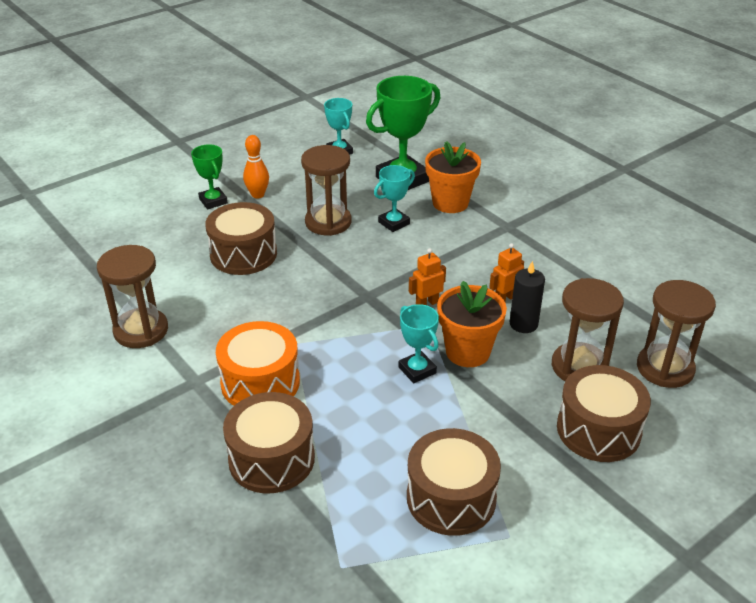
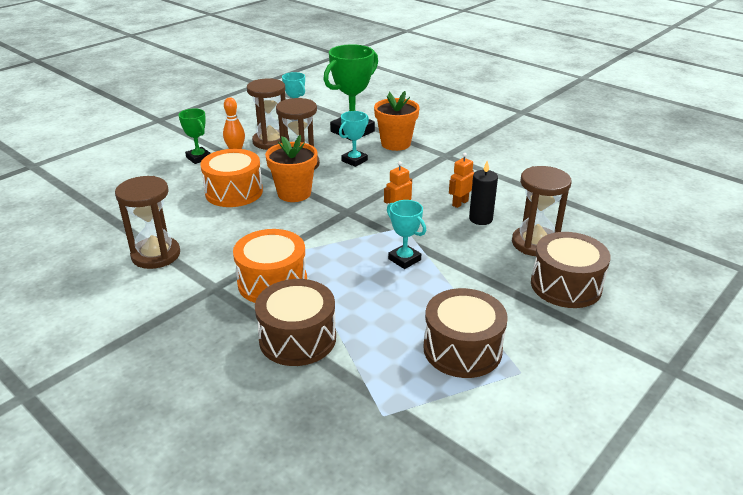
camera: 10 degrees left, 5 degrees down
(243, 254) = (234, 192): brown drum -> orange drum
(467, 352) = (442, 242): orange flower pot -> orange flower pot (294, 193)
(665, 368) = (601, 238): brown hourglass -> brown hourglass (271, 141)

